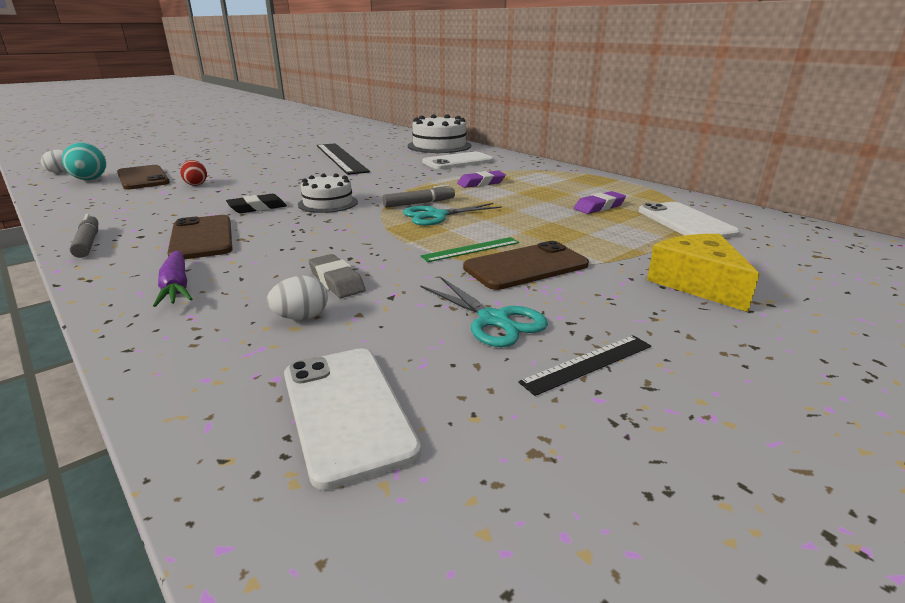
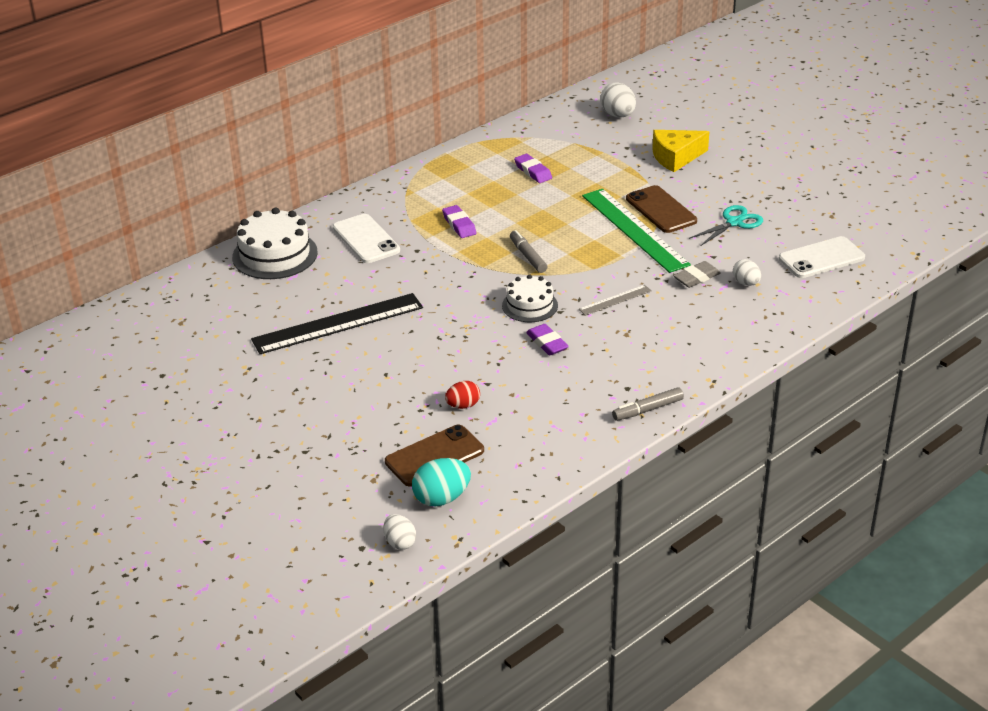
camera: 90 degrees left, 10 degrees up
(176, 287) = (717, 338): purple carrot -> none
(202, 238) = (628, 353): brown phone -> none
(257, 208) = (547, 343): black eraser -> purple eraser
(313, 235) = (615, 300): none -> grey ruler
(437, 215) = (561, 246): turquoise scissors -> none
(471, 249) = (634, 230): green ruler -> green ruler, size x2.15
(588, 363) = (769, 199): black ruler -> none
(685, 222) = (568, 142): white phone -> none
(798, 250) = (618, 115): none -> white egg

